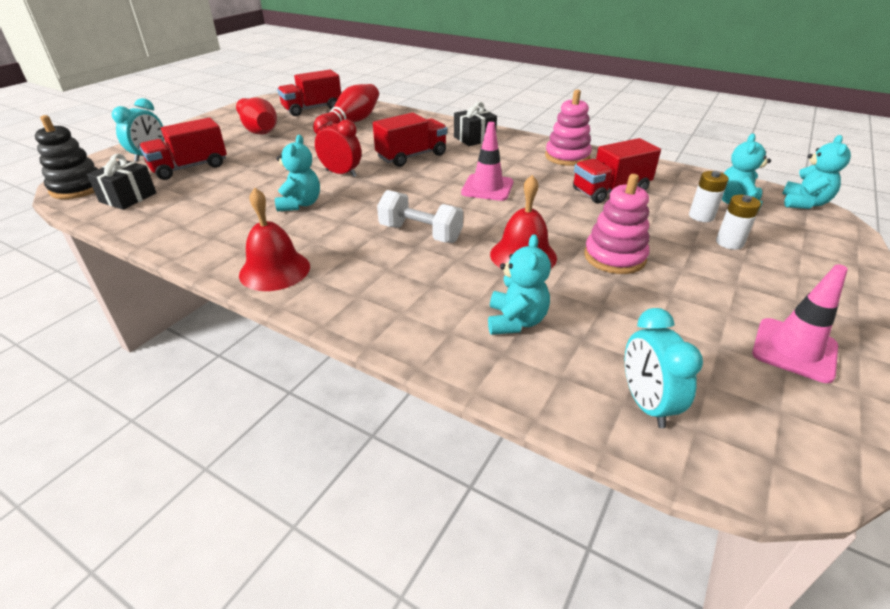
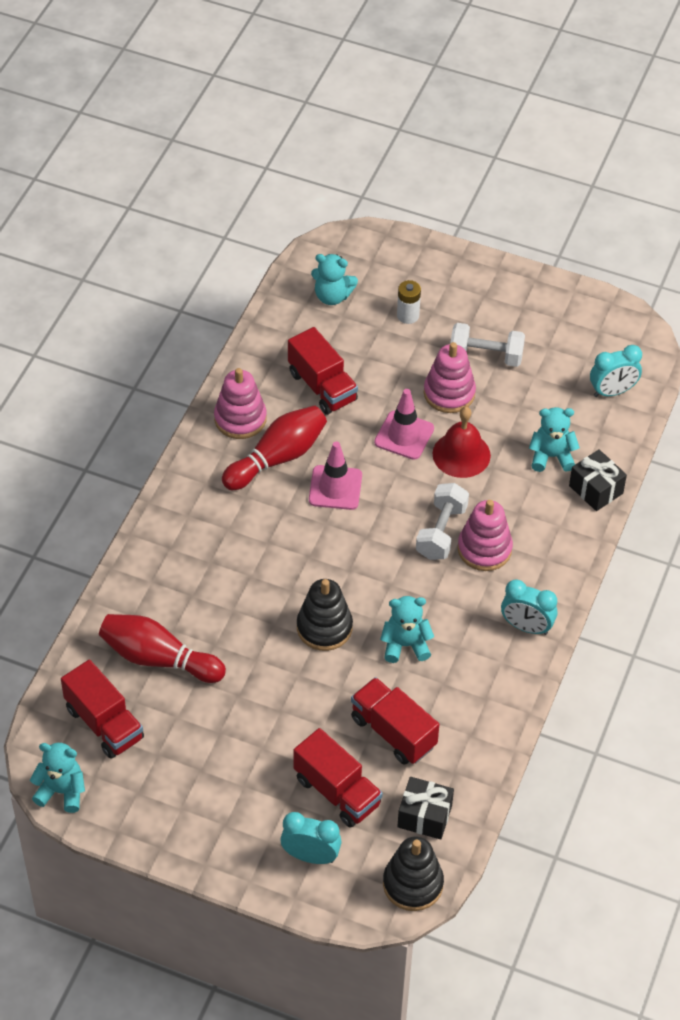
camera: 100 degrees left, 15 degrees up
(258, 129) = (197, 765): red bowling pin -> red bowling pin (277, 458)
(274, 270) = (526, 627): red bell -> turquoise clock
(341, 173) = (324, 627): red clock -> black stacking toy
(389, 256) = (484, 549): none -> pink stacking toy
(412, 156) = (263, 567): red truck -> red truck (393, 732)
(474, 138) = (196, 510): black gift -> black gift (596, 489)
(683, 289) = (486, 356): none -> white dumbbell
(701, 216) = (363, 326): white battery -> none
(794, 350) = (541, 311): pink traffic cone -> pink traffic cone (404, 435)
(804, 203) = (321, 248): turquoise teddy bear -> turquoise teddy bear (61, 791)

